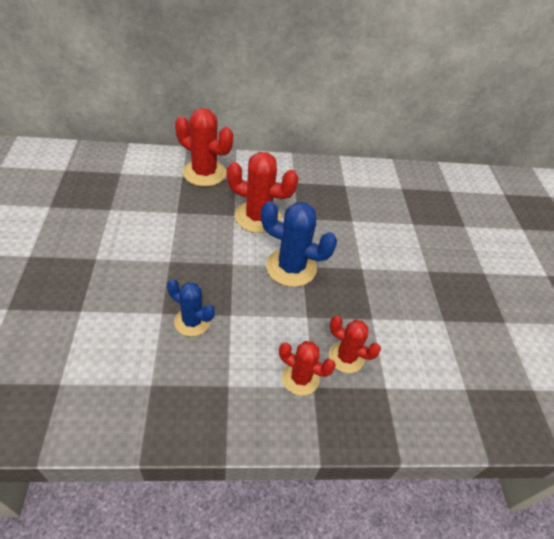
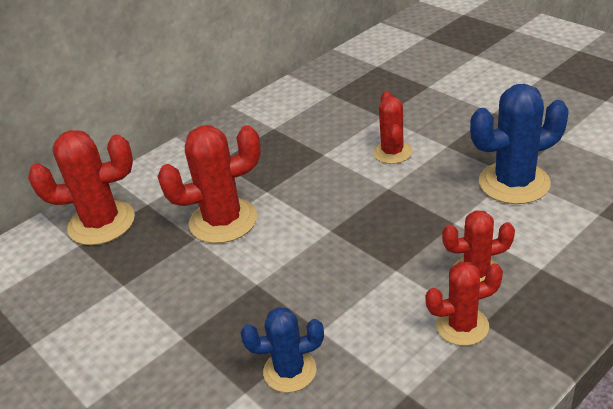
camera: 30 degrees left, 10 degrees down
(291, 267) = (321, 239): blue cactus -> blue cactus (514, 183)
(391, 249) = (392, 152): none -> red cactus

